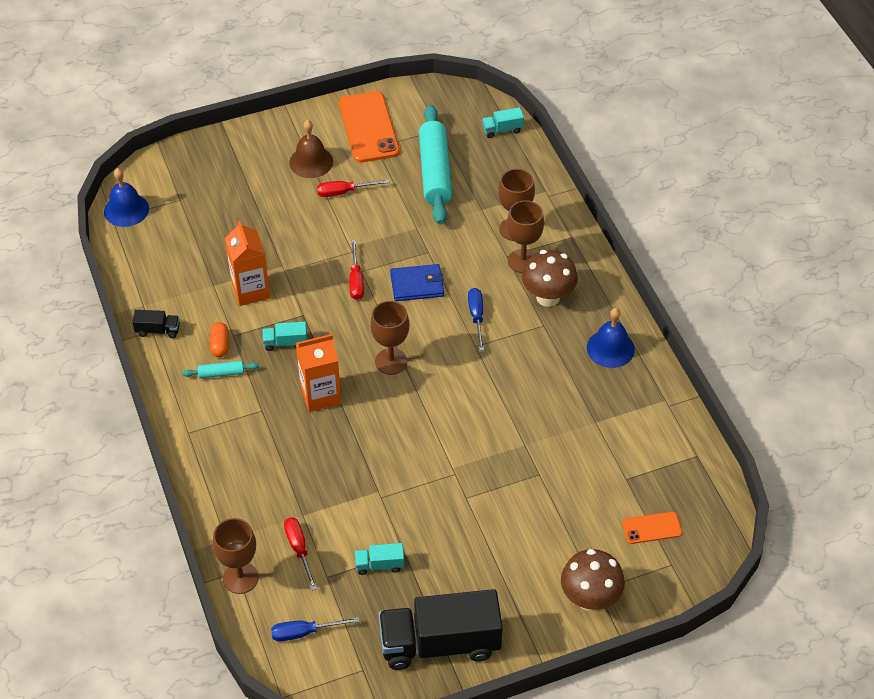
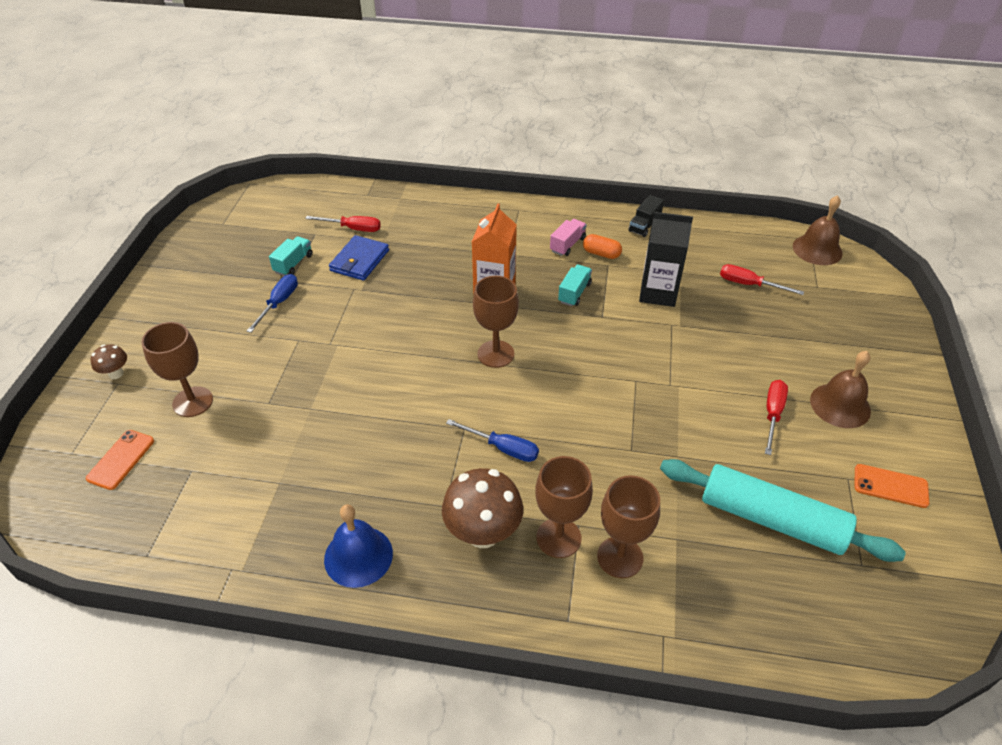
camera: 120 degrees right, 5 degrees down
(126, 210) = (817, 249): blue bell -> brown bell
(221, 373) = (567, 245): turquoise rolling pin -> pink truck
(240, 578) = (360, 195): brown goblet -> brown goblet (193, 402)
(250, 290) = (658, 293): orange carton -> black carton
(304, 632) = (283, 208): blue screwdriver -> blue screwdriver (279, 303)
(356, 280) = (624, 371): red screwdriver -> red screwdriver (749, 284)
(368, 127) = (890, 486): orange phone -> orange phone, size x0.51
(417, 285) = (585, 417): blue wallet -> blue wallet (359, 261)
(440, 643) = (193, 268): black truck -> none
(502, 130) = (835, 649): turquoise truck -> none
(590, 599) = (116, 374): brown mushroom -> brown mushroom, size x0.50

